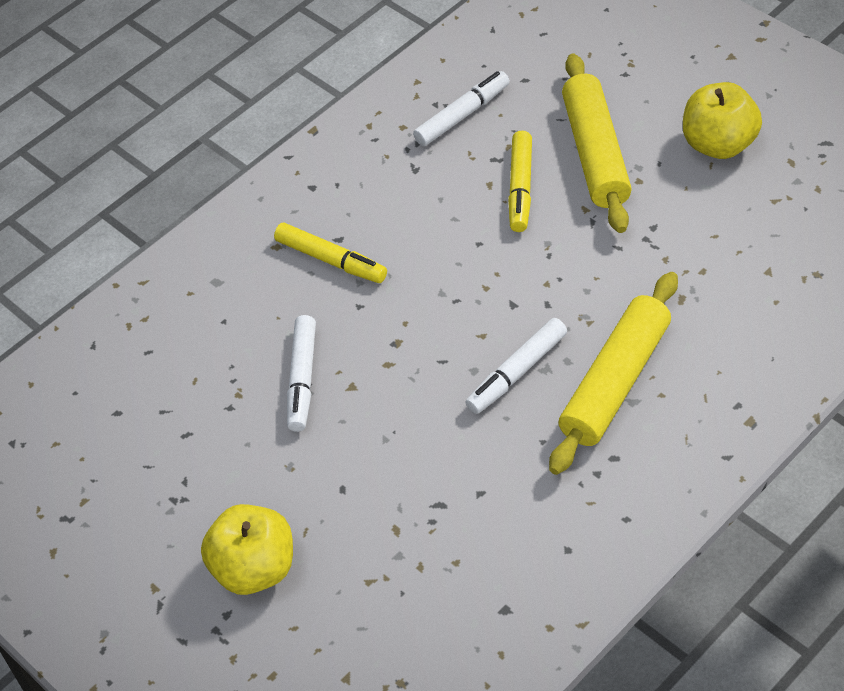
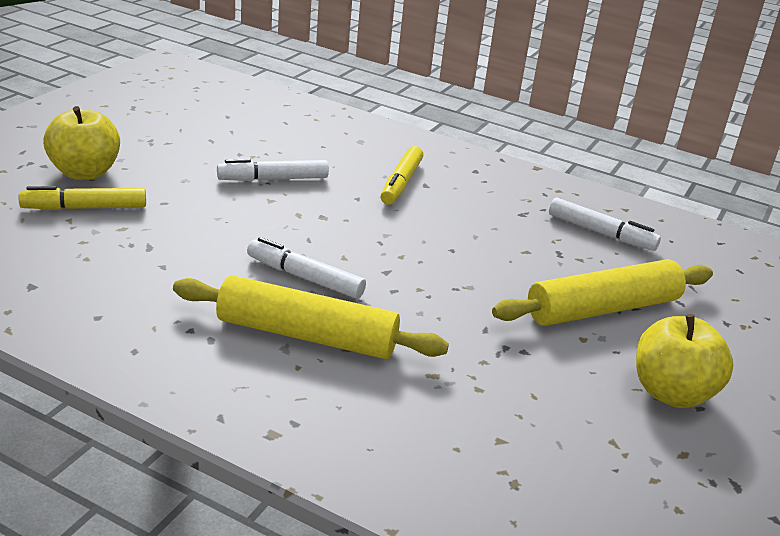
camera: 65 degrees right, 20 degrees down
(521, 188) = (531, 268): yellow marker -> yellow marker (85, 208)

